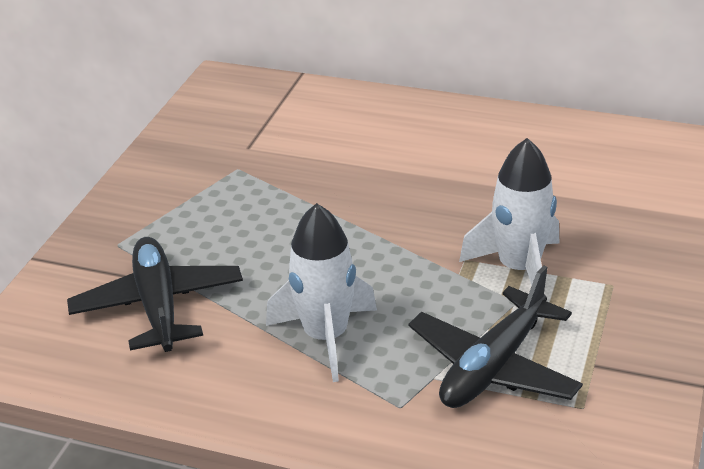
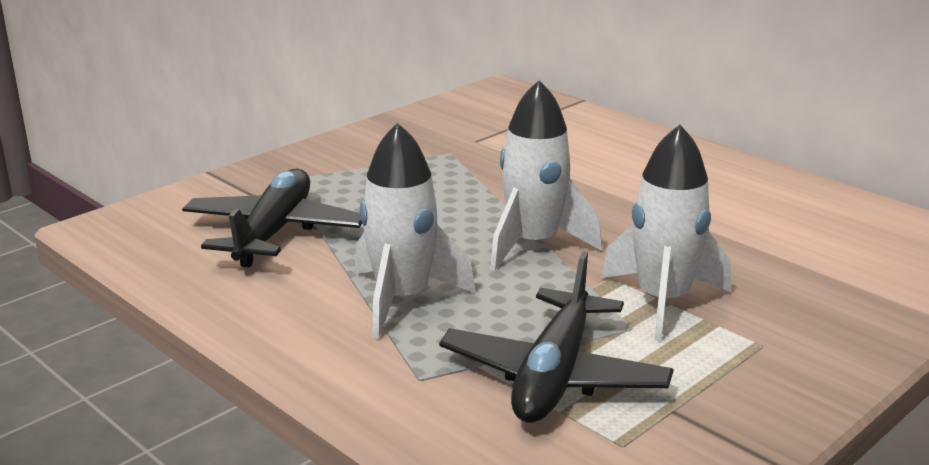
camera: 25 degrees right, 10 degrees down
(383, 246) = (534, 244): none -> white rocket
(493, 366) = (554, 375): black plane -> black plane turned 45 degrees counterclockwise

